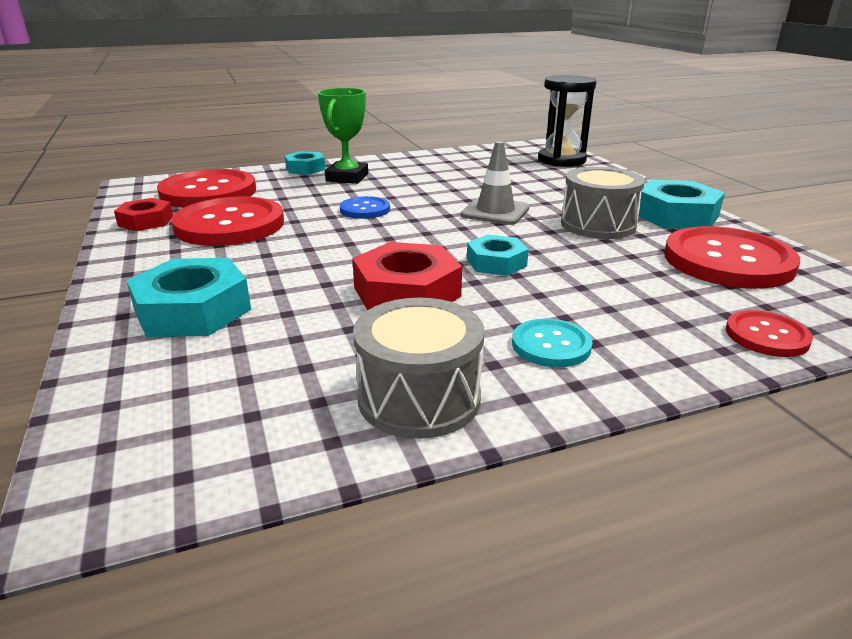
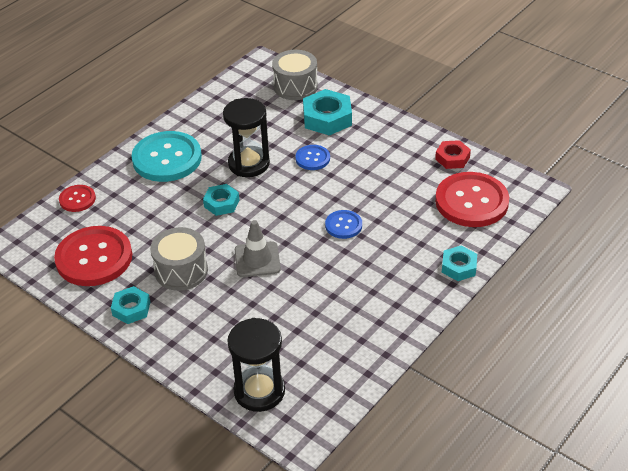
camera: 150 degrees right, 15 degrees up
(230, 225) = (401, 175): red button -> none
(304, 269) = (312, 158): none -> blue button
(347, 177) = (408, 266): green trophy -> none
(406, 292) = (249, 164): red nut -> black hourglass
(419, 398) = (201, 119): grey drum -> grey drum (295, 86)
(551, 345) = (167, 158): turquoise button -> turquoise button, size x2.00
(676, 215) = (131, 309): turquoise nut -> turquoise nut, size x0.62

